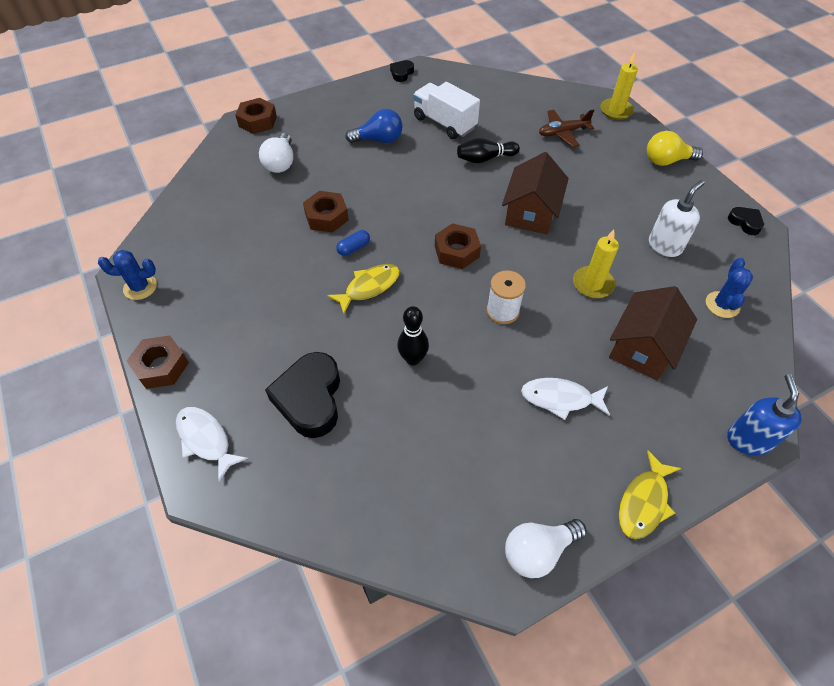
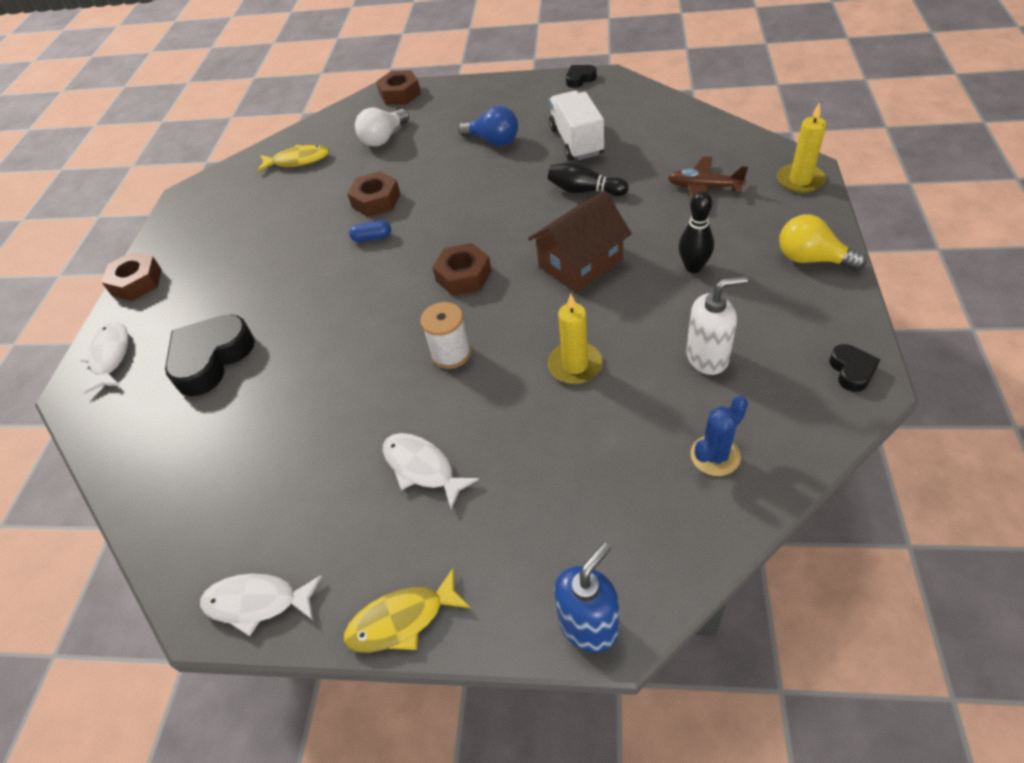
camera: 40 degrees right, 5 degrees down
(140, 287) = (181, 211): blue cactus -> none
(369, 287) = (351, 280): yellow fish -> yellow fish (298, 161)
(413, 359) = (325, 363): black bowling pin -> black bowling pin (693, 267)
(538, 551) = (257, 602): white light bulb -> white fish
(643, 348) = (564, 459): brown house -> none

